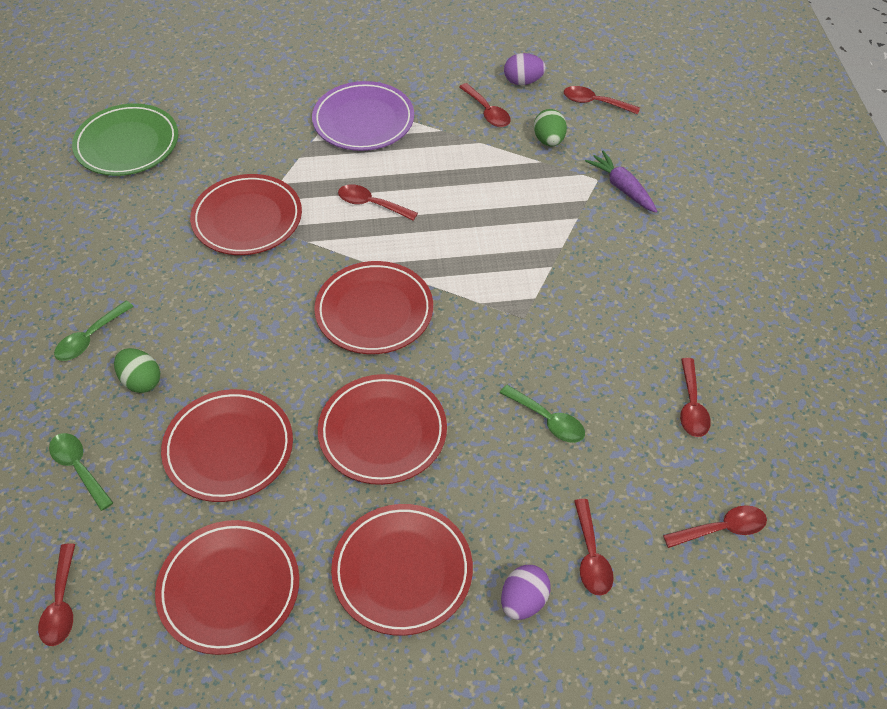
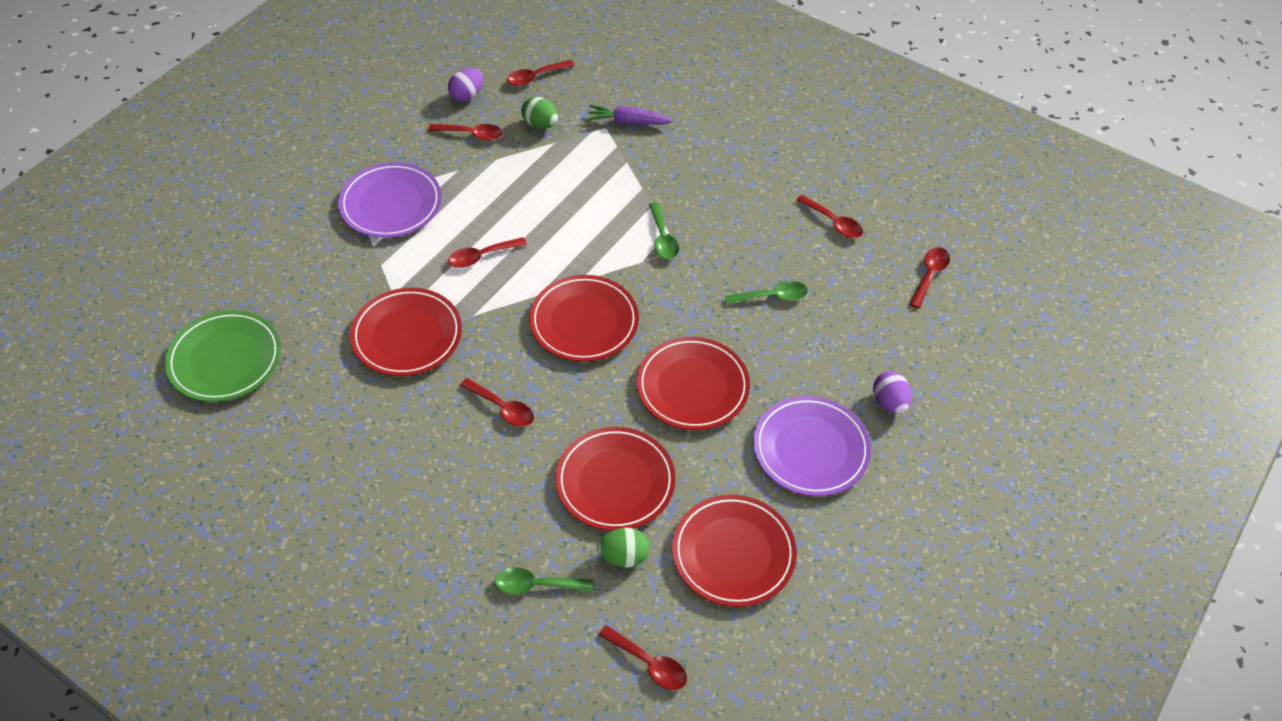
camera: 50 degrees left, 0 degrees up
(90, 338) = (414, 506): green spoon -> green spoon (663, 238)
(141, 381) = (495, 498): green egg -> green egg (623, 557)
(402, 571) = (810, 449): red plate -> purple plate
(591, 556) = (890, 348): red spoon -> red spoon (502, 408)

